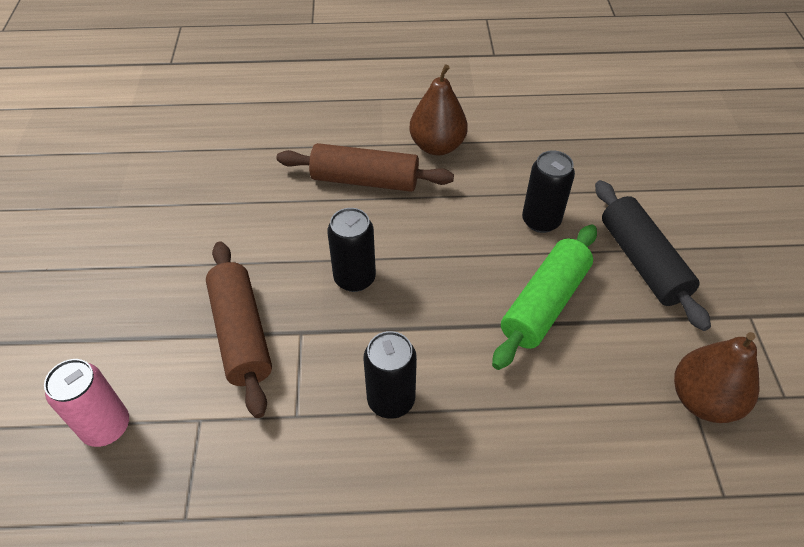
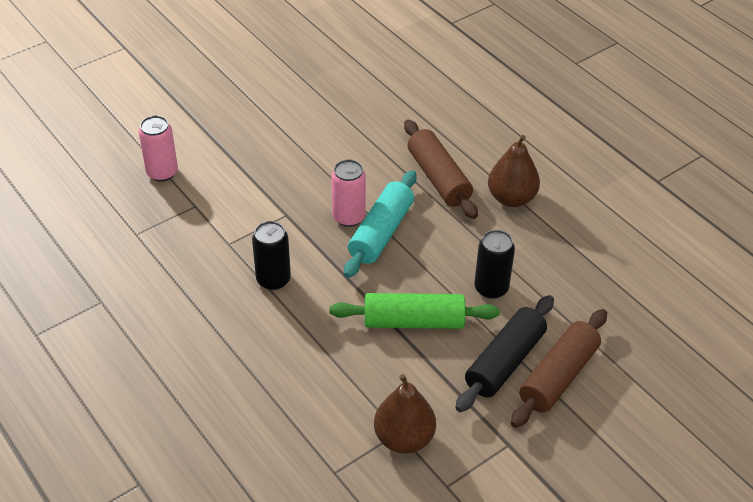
camera: 55 degrees right, 5 degrees down
(242, 333) = (263, 190): brown rolling pin -> brown rolling pin (558, 376)
(354, 278) = (349, 217): black can -> pink can
(400, 263) = (381, 233): none -> turquoise rolling pin

